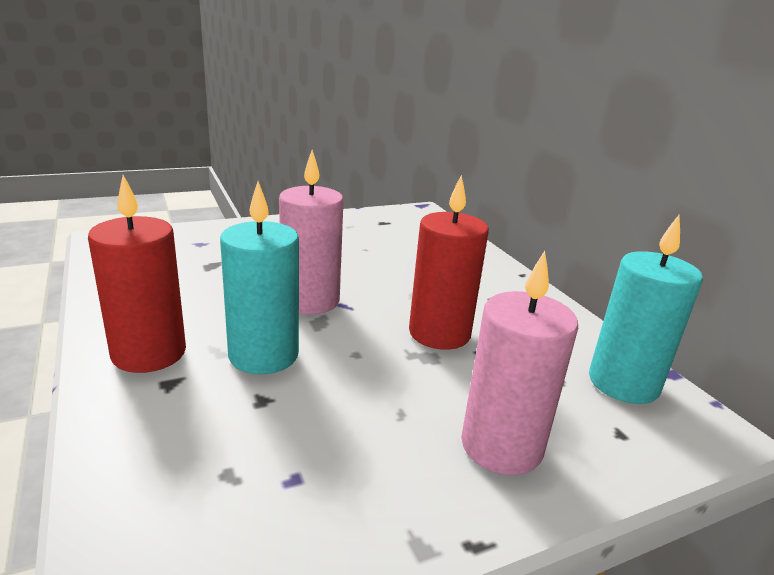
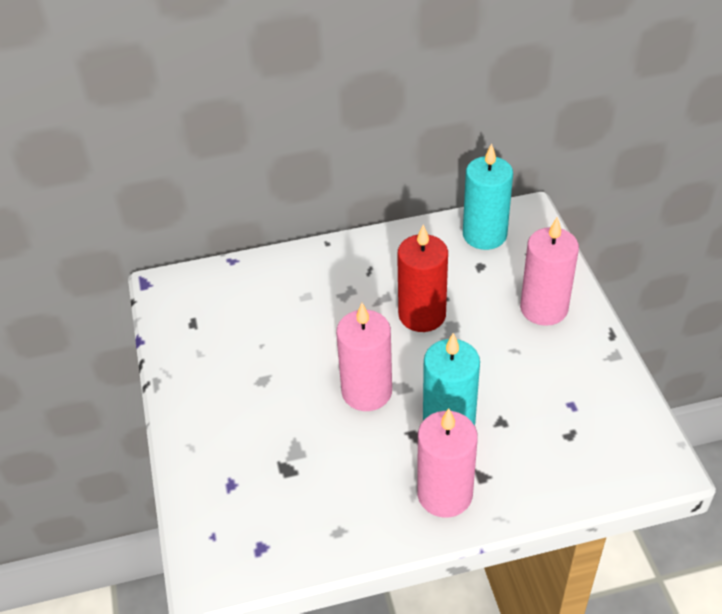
camera: 75 degrees left, 20 degrees up
(149, 353) = (444, 494): red candle -> pink candle

